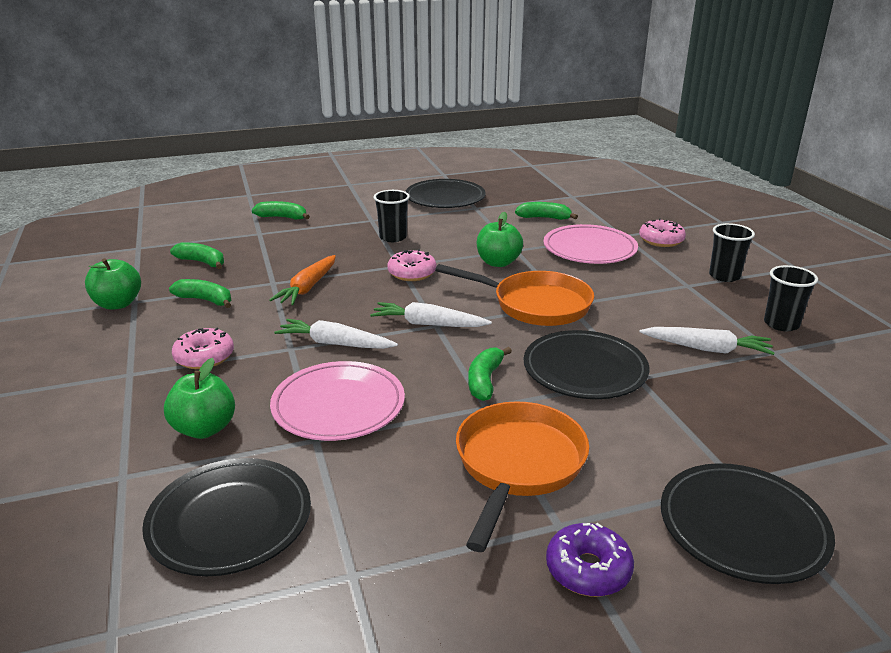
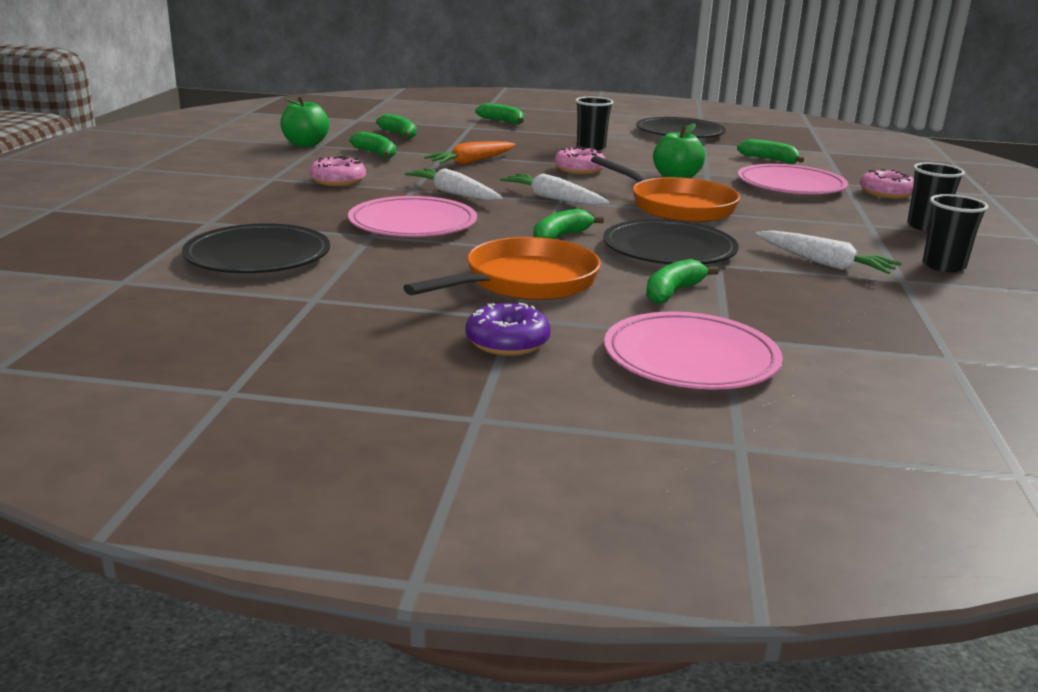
camera: 25 degrees right, 5 degrees down
(204, 429) = (293, 213): green apple -> none
(643, 432) = (673, 292): none -> green banana
(742, 526) = (690, 358): black plate -> pink plate

